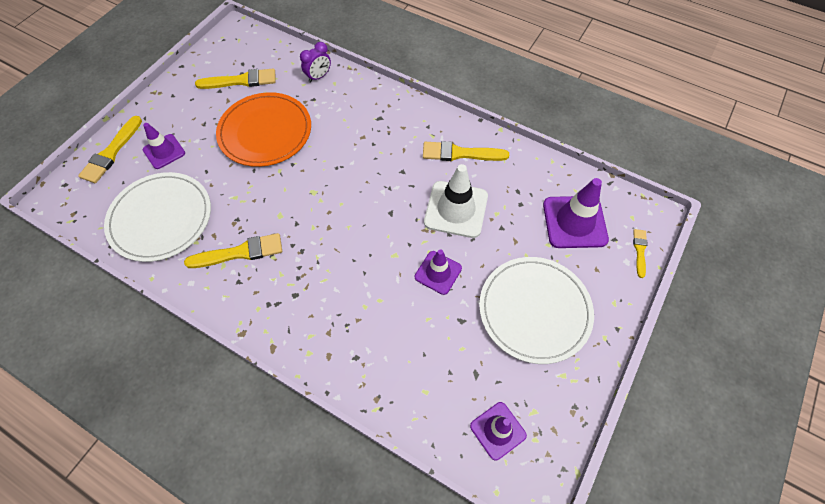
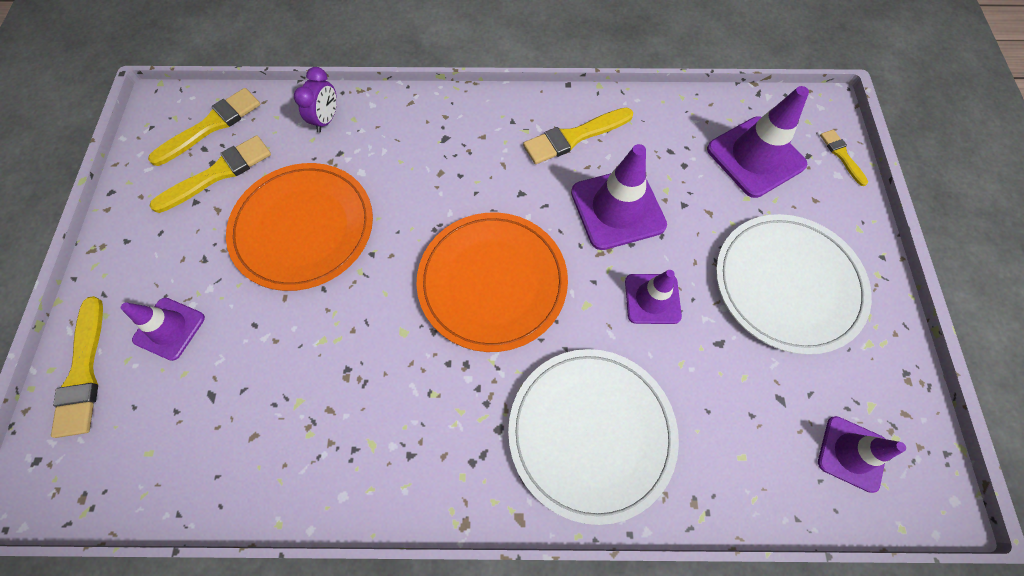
camera: 30 degrees left, 5 degrees up
(161, 218) = (232, 428): white plate -> white plate (591, 433)
(240, 252) = (383, 414): yellow brush -> yellow brush (211, 126)
(348, 214) = (492, 282): none -> orange plate
(456, 209) = (617, 209): white traffic cone -> purple traffic cone

